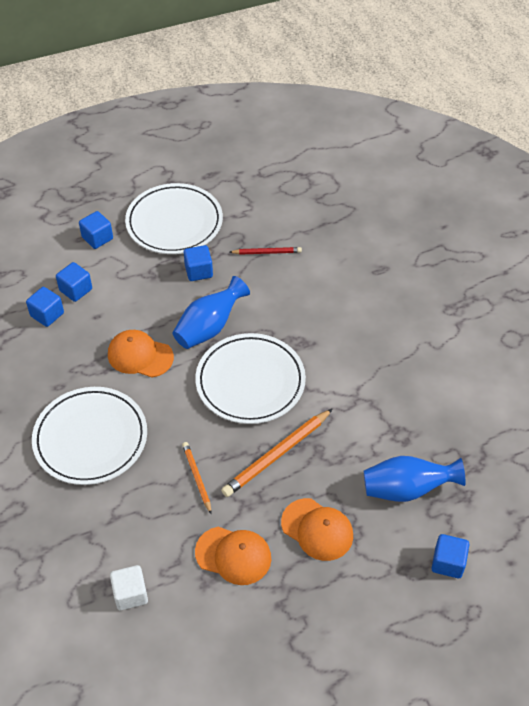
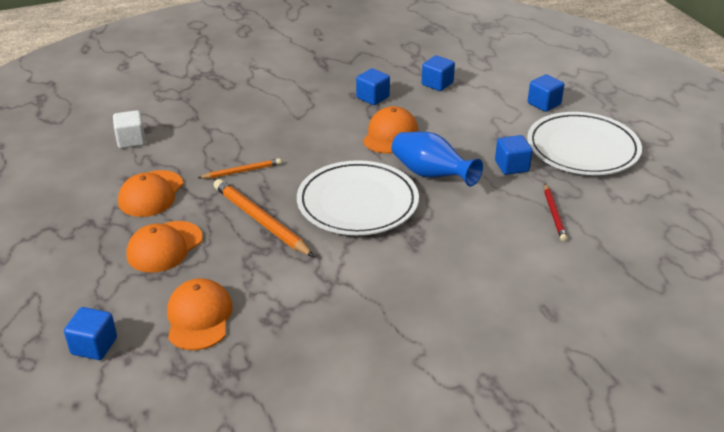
camera: 90 degrees right, 15 degrees down
(76, 290) = (470, 96): blue cube -> blue cube (373, 97)
(90, 438) = (294, 113): white plate -> none
(406, 489) = (199, 317): blue vase -> orange cap

